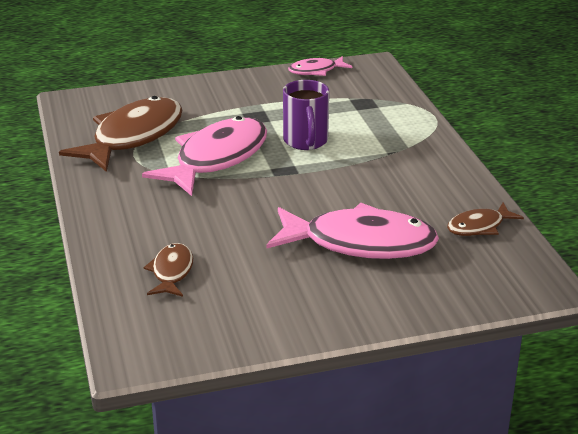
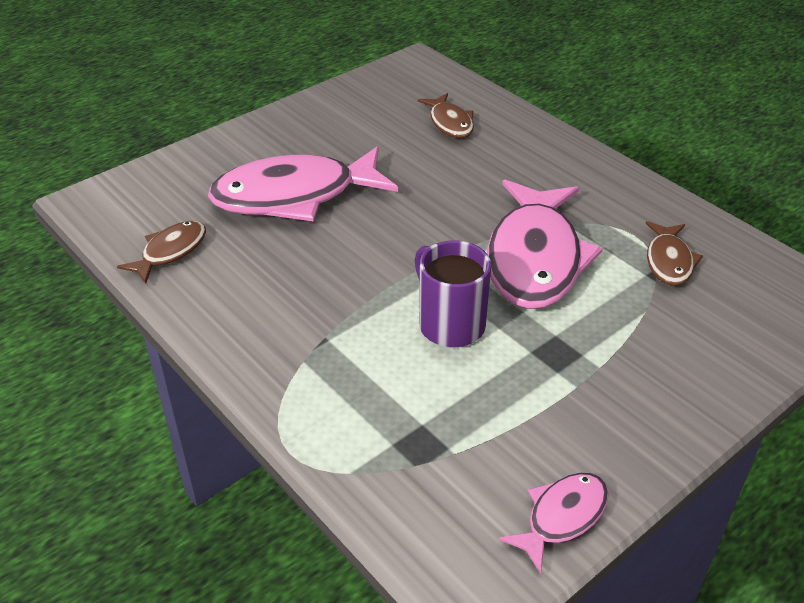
camera: 155 degrees right, 10 degrees up
(133, 137) = (669, 261): brown fish -> brown fish, size x0.49

